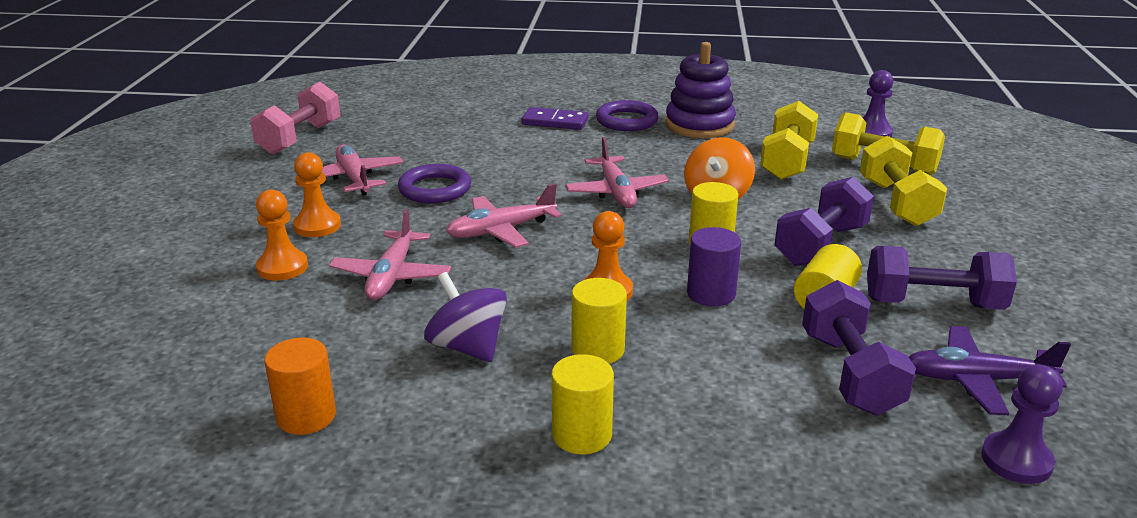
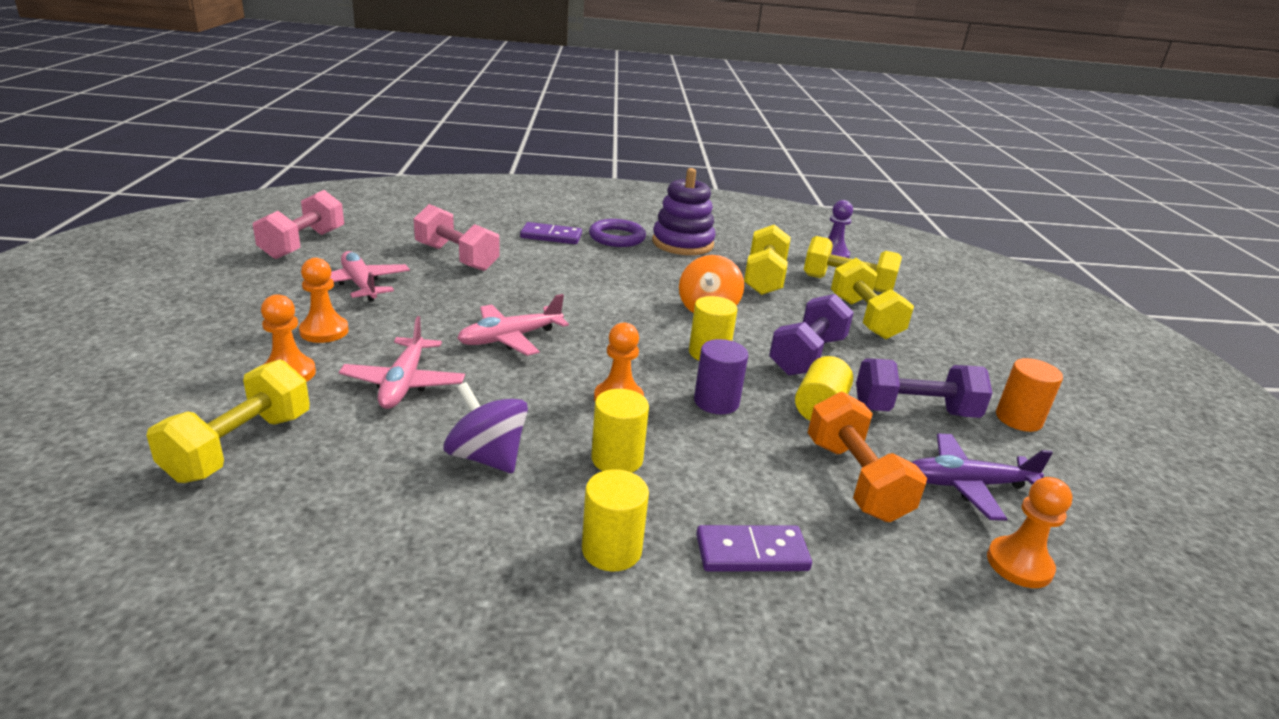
camera: 10 degrees left, 0 degrees up
(237, 335) = (240, 447): none -> yellow dumbbell
(306, 416) = (319, 536): orange cylinder -> orange cylinder (1018, 419)
(435, 189) = (441, 297): purple ring -> none
(453, 148) = (457, 257): none -> pink dumbbell
(616, 192) = (615, 303): pink plane -> none
(724, 441) = (752, 553): none -> purple domino
(850, 373) = (856, 480): purple dumbbell -> orange dumbbell
(1016, 460) = (1019, 564): purple pawn -> orange pawn

